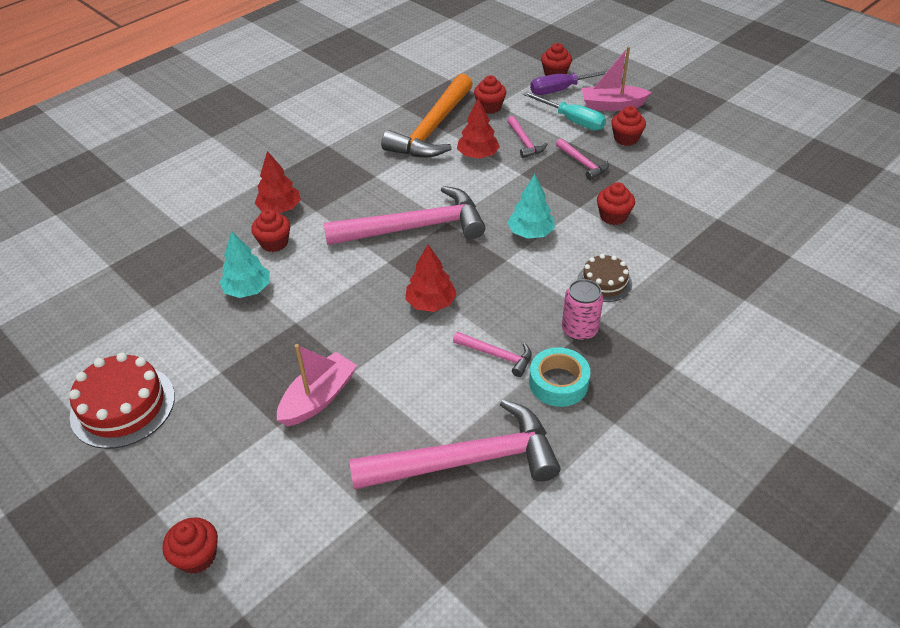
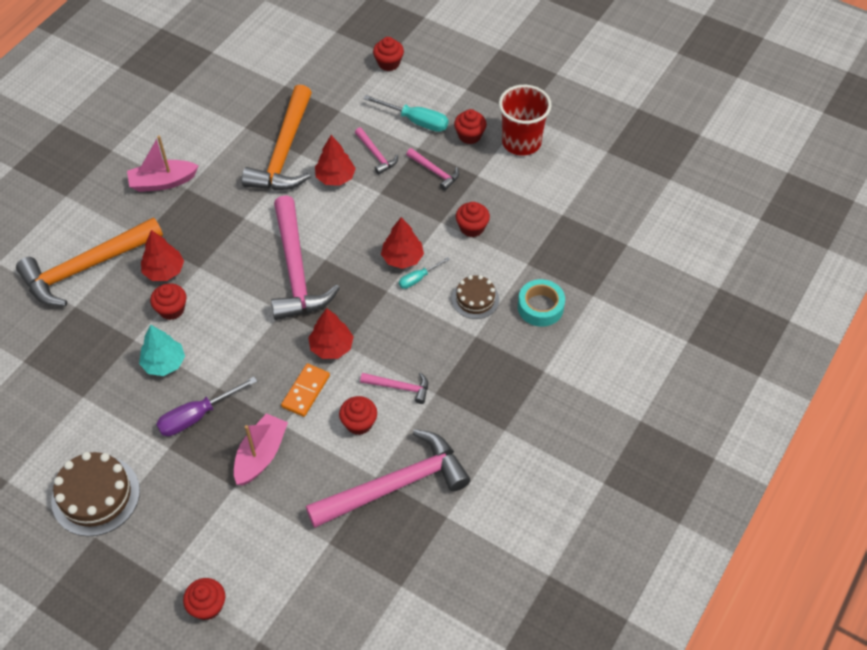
camera: 15 degrees left, 10 degrees up
(123, 406) = (96, 495): red cake -> brown cake
(205, 196) = (86, 268): none -> orange hammer
(389, 341) = (305, 391): none -> orange domino
(414, 227) = (296, 270): pink hammer -> pink hammer turned 105 degrees clockwise
(489, 107) = (333, 116): red cupcake -> red cupcake (359, 423)
(530, 233) = (402, 258): turquoise tree -> red tree
(544, 254) = (418, 278): none -> turquoise screwdriver
(558, 383) = (454, 403): turquoise tape -> turquoise tape (540, 307)
(562, 89) = (399, 83): purple screwdriver -> purple screwdriver (197, 416)
(579, 330) = (462, 350): pink can -> none
(612, 105) = (450, 96): pink boat -> pink boat (163, 182)
(681, 150) = (521, 142): none -> red cup

